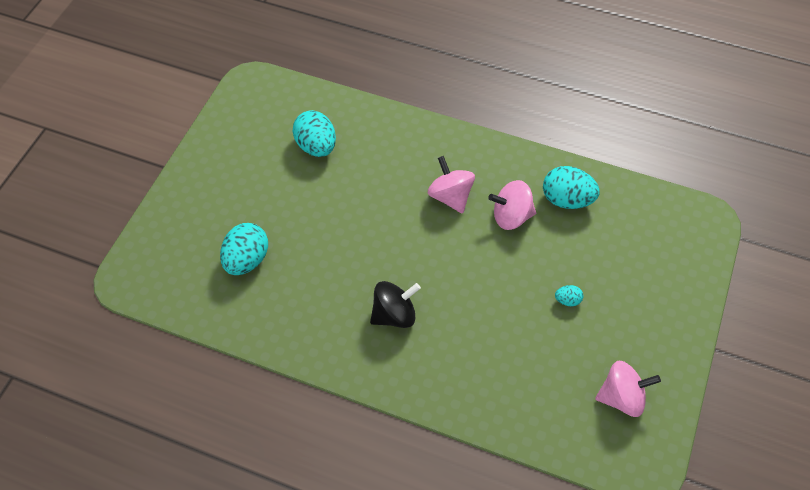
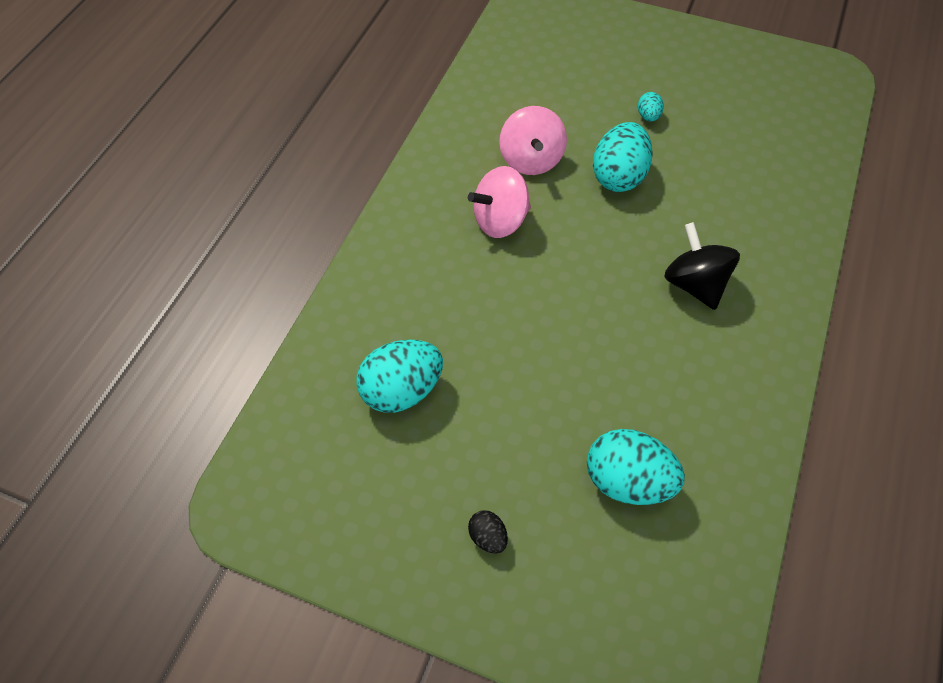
camera: 90 degrees left, 0 degrees up
(221, 189) = (488, 537): none -> black egg
(567, 200) = (504, 107): turquoise egg -> turquoise egg (618, 176)
(622, 397) = (761, 83): pink spinning top -> none

